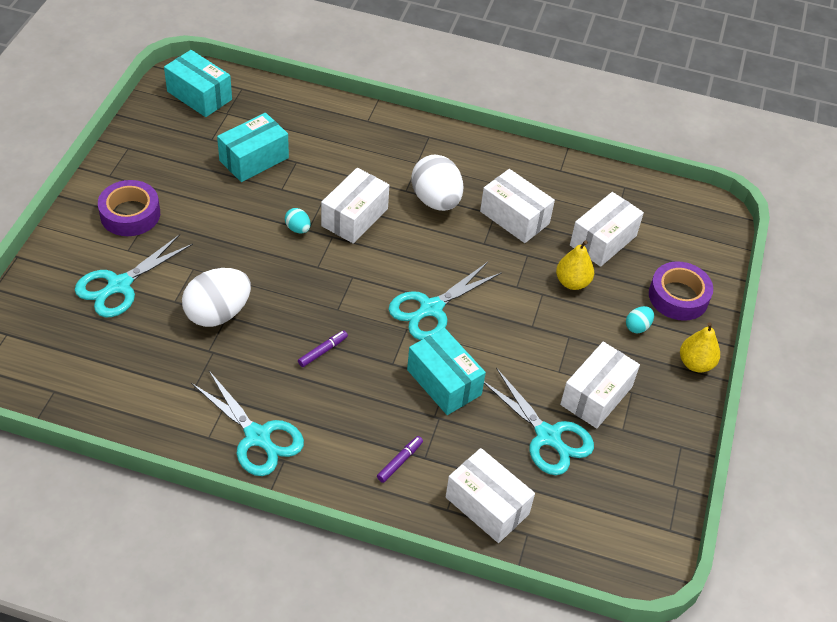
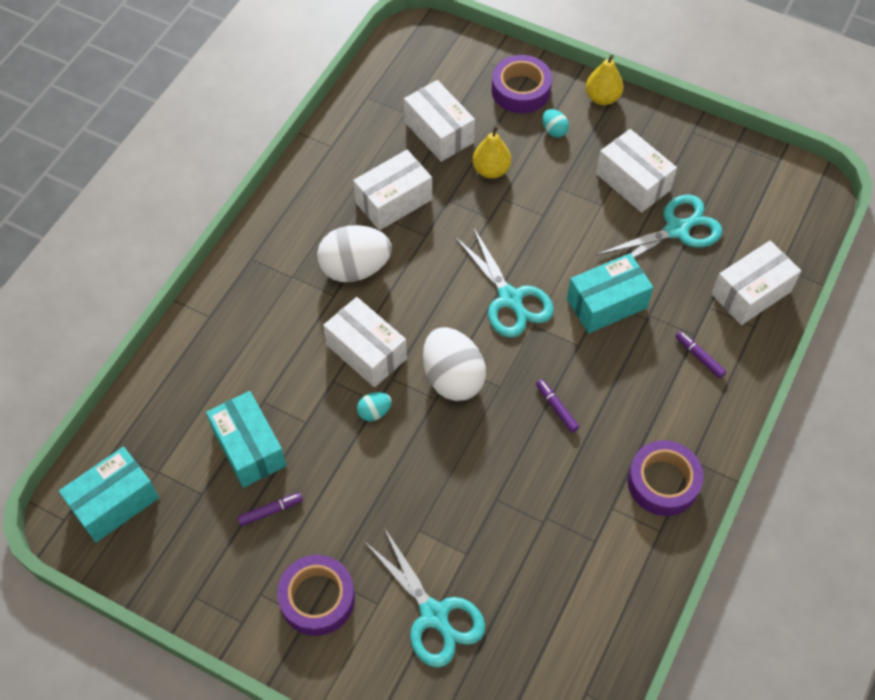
camera: 75 degrees left, 10 degrees up
(201, 178) = (270, 511): none -> purple marker
(218, 313) = (491, 508): white egg -> white egg (452, 378)
(258, 437) = (663, 482): turquoise scissors -> purple tape

